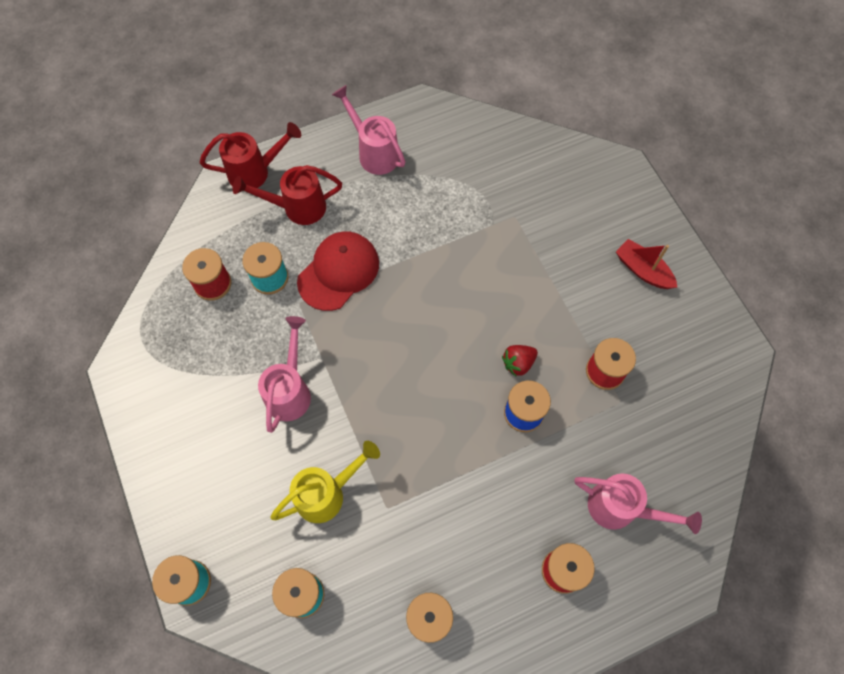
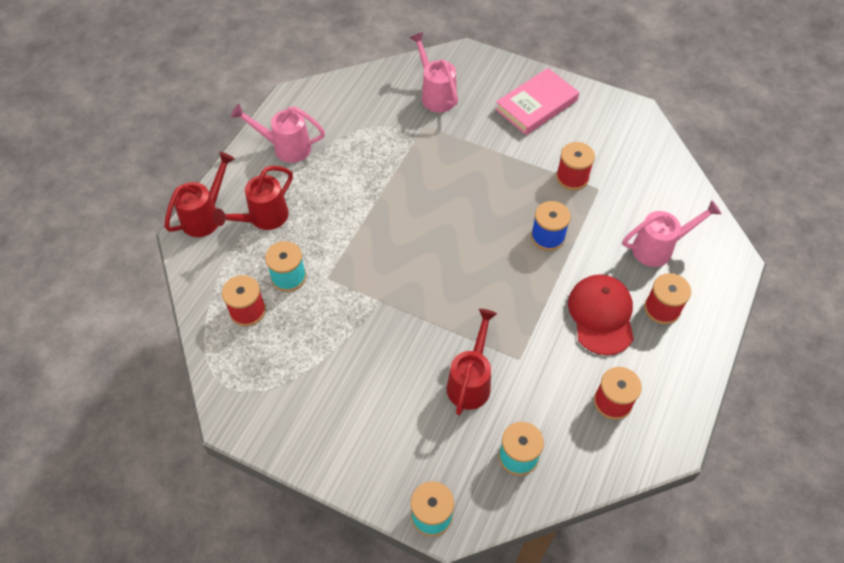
camera: 40 degrees left, 10 degrees down
(290, 390) = (378, 337): pink watering can -> pink watering can (435, 94)
(327, 493) = (471, 381): yellow watering can -> red watering can
(338, 272) = (337, 239): red cap -> red cap (601, 315)
(518, 363) = (515, 210): red strawberry -> none
(643, 270) = (536, 105): red boat -> pink book

